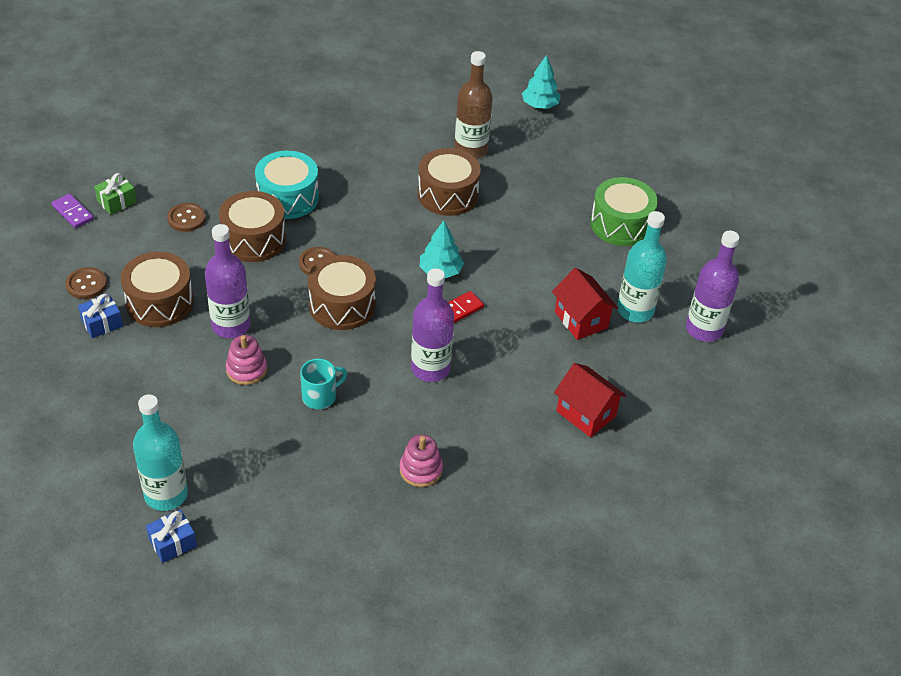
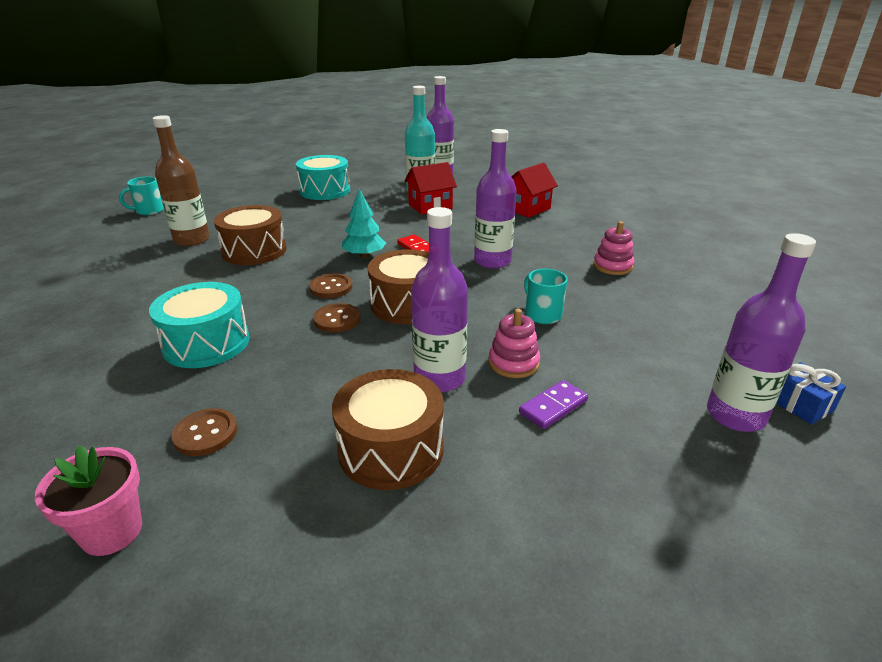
camera: 85 degrees left, 15 degrees down
(73, 213) = (106, 607): purple domino -> purple domino (553, 406)
(86, 284) = (335, 553): brown button -> brown button (331, 287)
(102, 323) = (436, 517): blue gift -> none
(117, 202) = (112, 531): green gift -> pink flower pot
(166, 494) = (735, 415): turquoise bottle -> purple bottle
(253, 239) = (278, 367): brown drum -> none
(540, 105) = (149, 211): turquoise tree -> turquoise mug
(621, 224) = (325, 191): green drum -> turquoise drum

